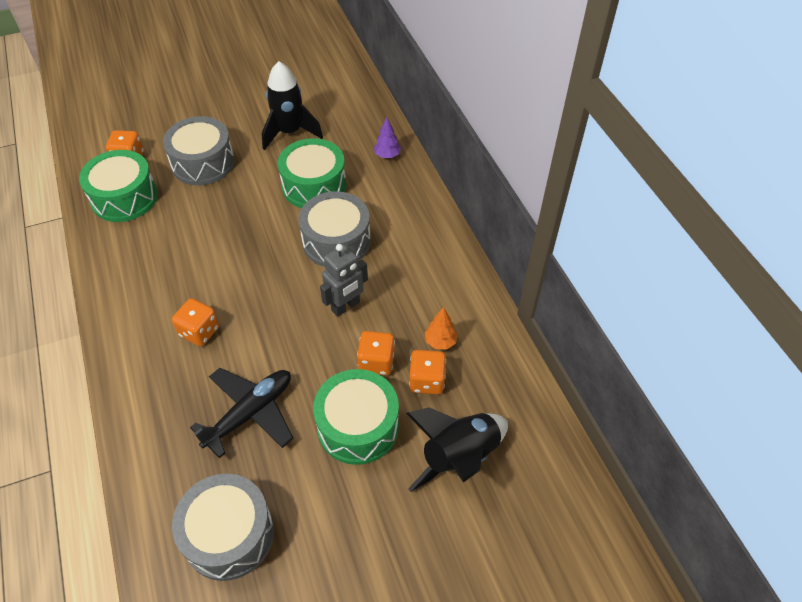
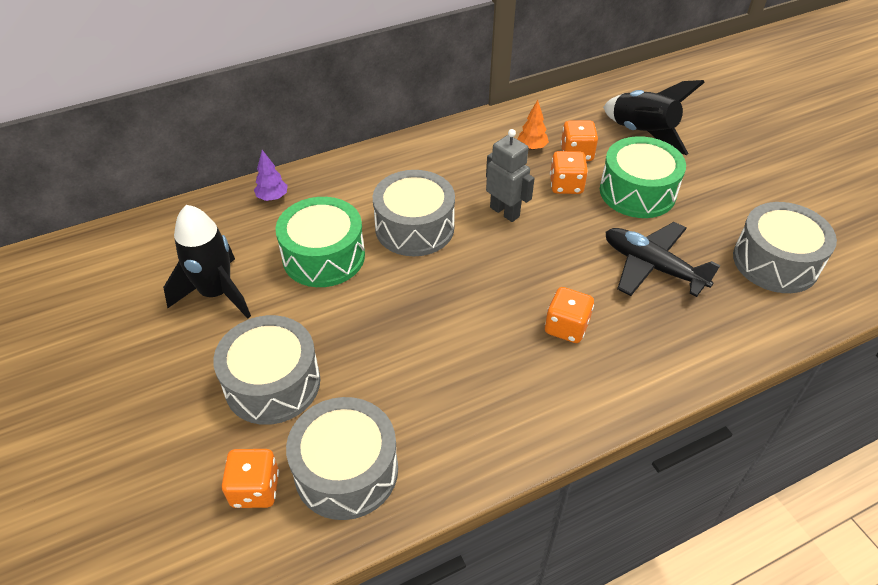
camera: 95 degrees left, 5 degrees down
(124, 198) = (346, 470): green drum -> grey drum

